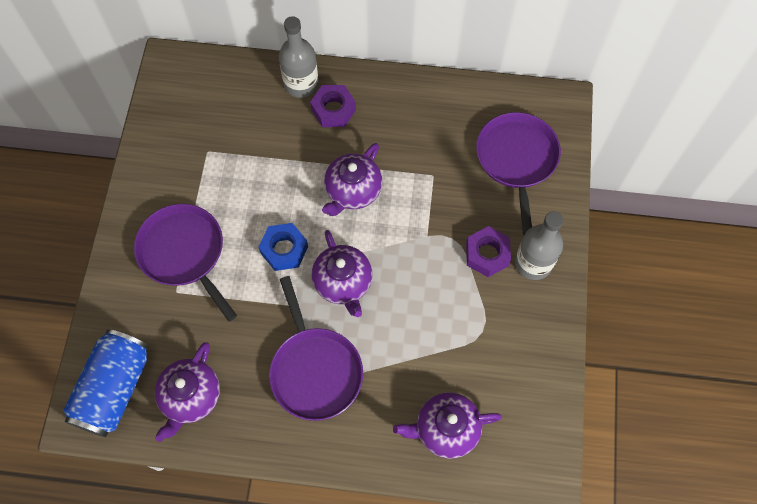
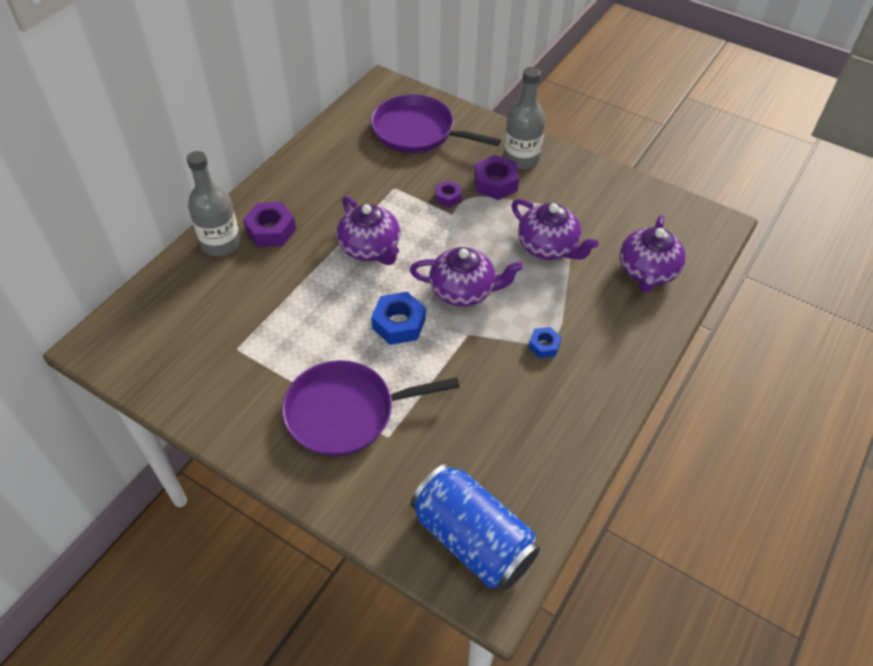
camera: 65 degrees left, 15 degrees down
(191, 397) = (520, 464): purple teapot -> purple teapot (548, 247)
(315, 370) = (544, 345): purple pan -> blue nut
(446, 223) = (448, 197): none -> purple nut

